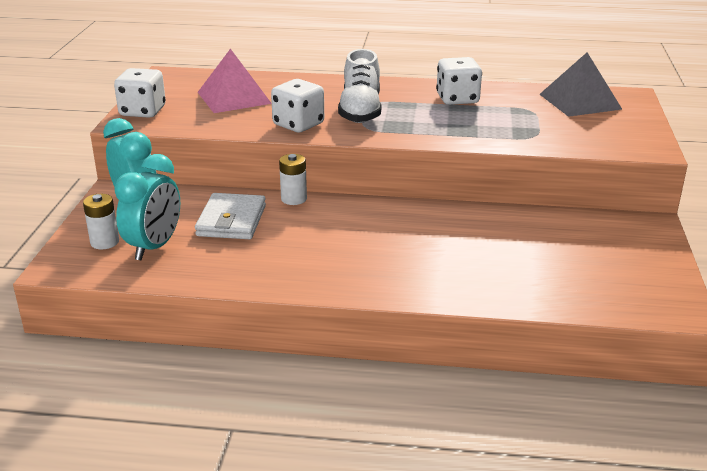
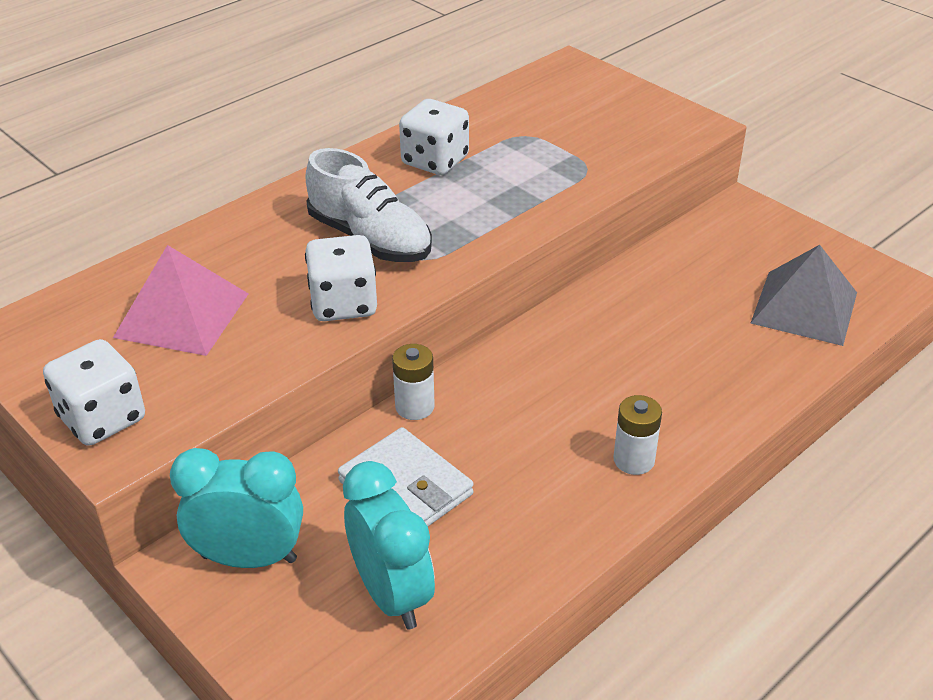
camera: 50 degrees left, 10 degrees up
(104, 242) = (321, 641): white battery -> white battery (634, 460)
(580, 101) = (546, 98): grey pyramid -> grey pyramid (804, 307)

